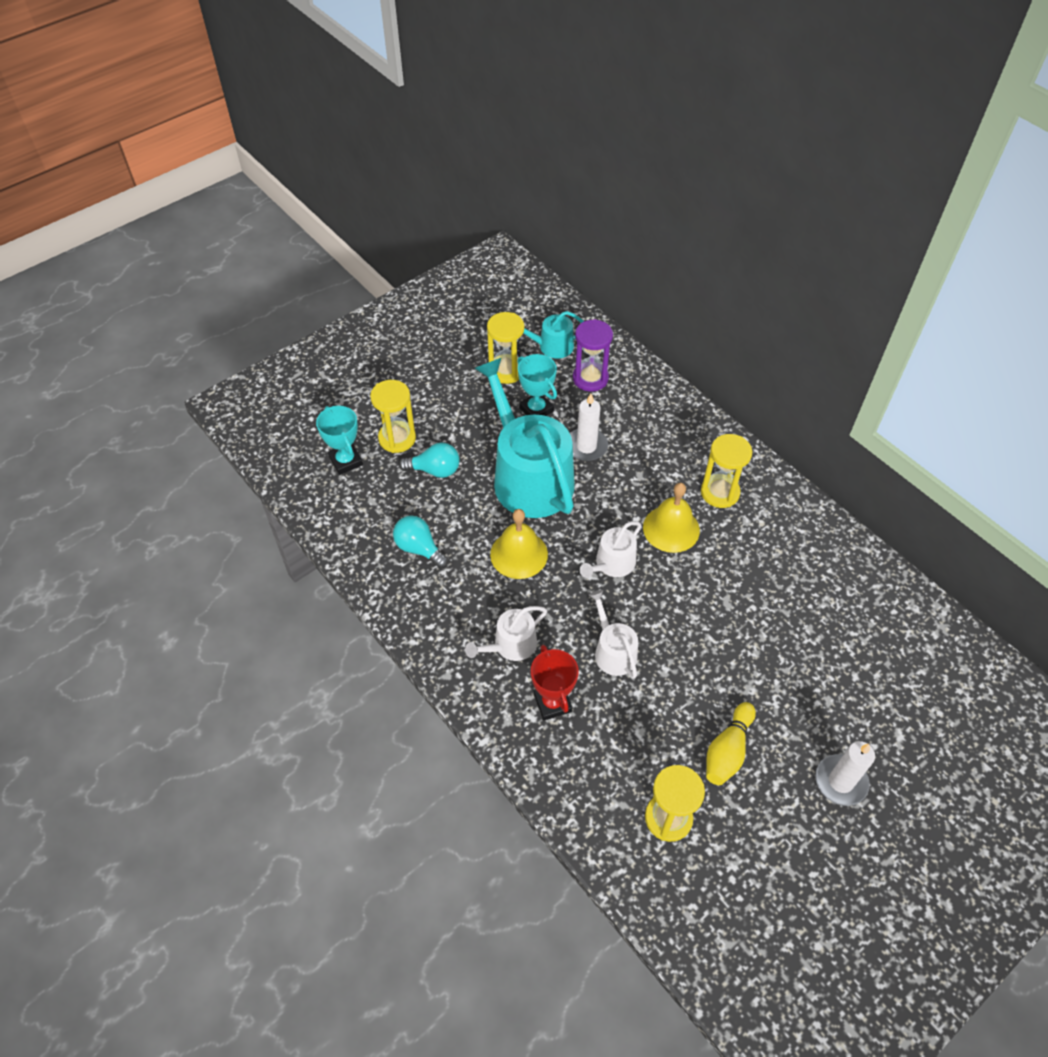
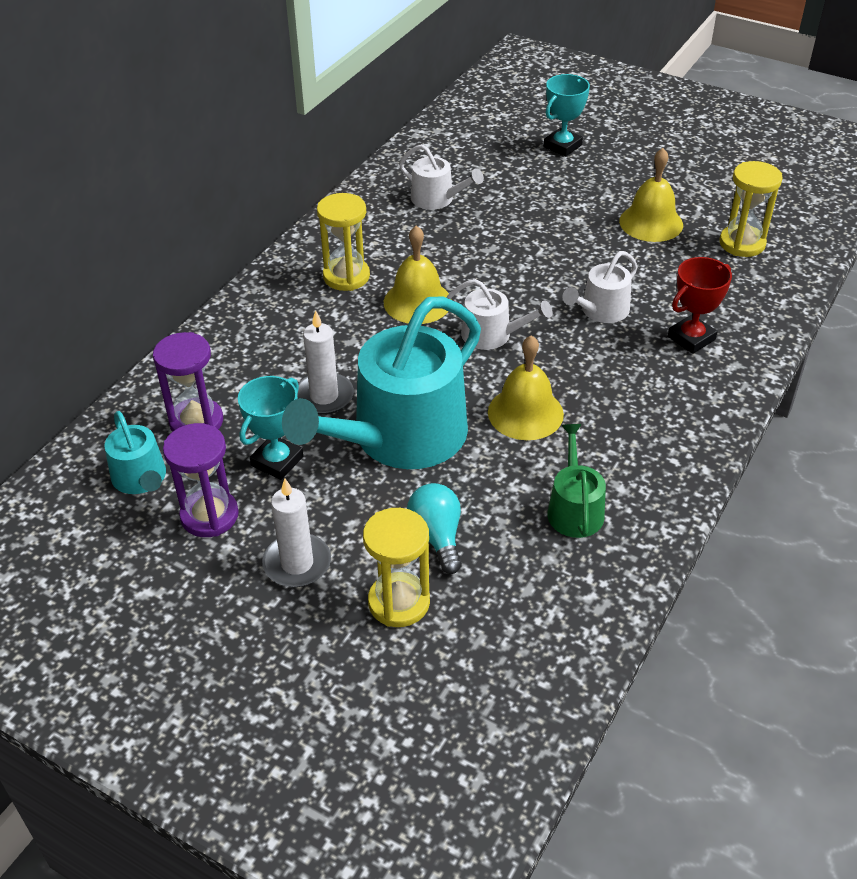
camera: 110 degrees left, 10 degrees down
(346, 461) = (473, 651): turquoise trophy -> turquoise trophy (562, 146)
(419, 548) = (574, 508): turquoise light bulb -> green watering can
(506, 371) = (209, 515): yellow hourglass -> purple hourglass
(510, 645) = (649, 386): white watering can -> white watering can (437, 199)
(727, 751) = (651, 222): yellow bowling pin -> yellow bell
(841, 781) = (630, 163): white candle -> white candle (297, 563)

